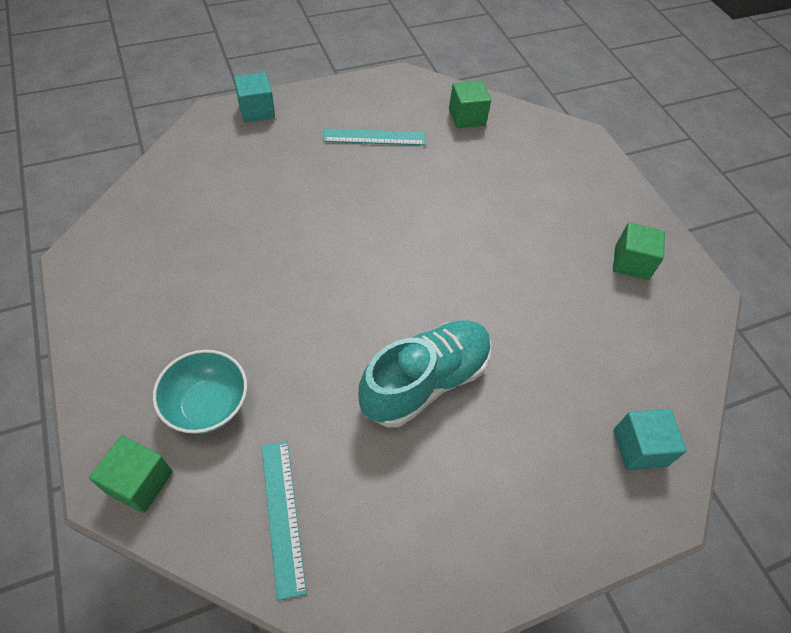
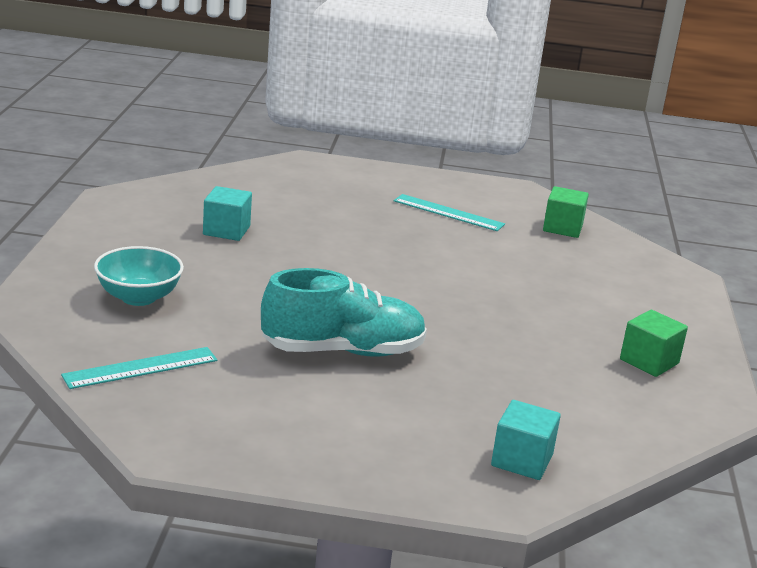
camera: 30 degrees right, 30 degrees down
(140, 482) = (47, 312): green cube -> none
(256, 110) = (348, 168): turquoise cube -> turquoise cube (226, 230)
(282, 515) = (141, 368): turquoise ruler -> turquoise ruler turned 45 degrees clockwise

